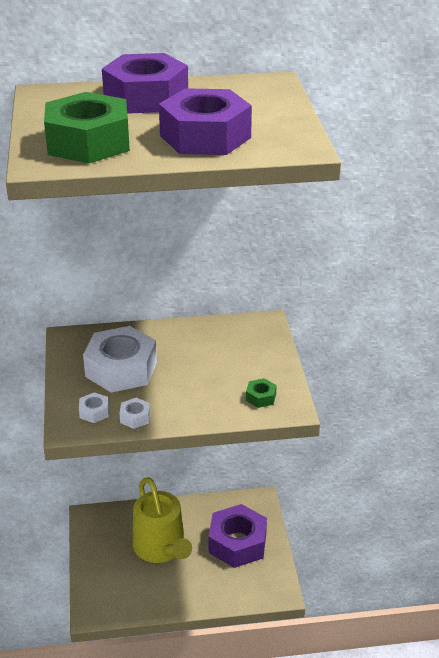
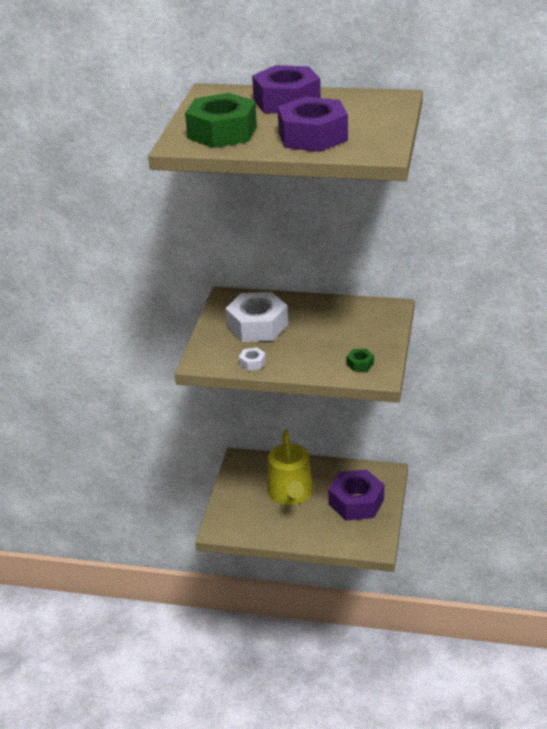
camera: 20 degrees right, 0 degrees up
(94, 412) = (222, 354): white nut -> none

